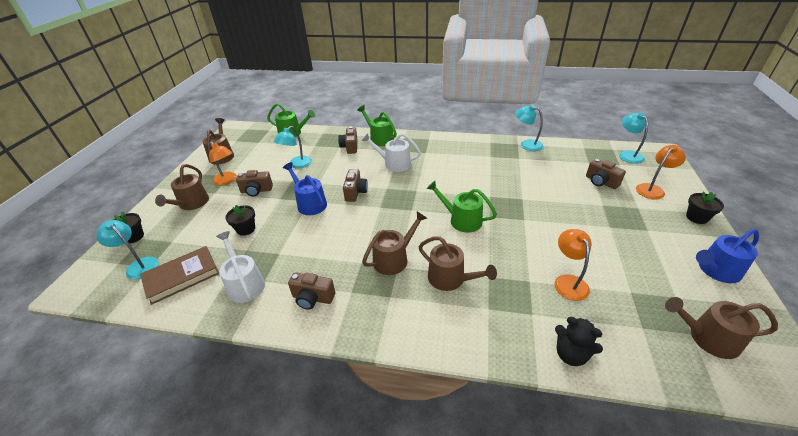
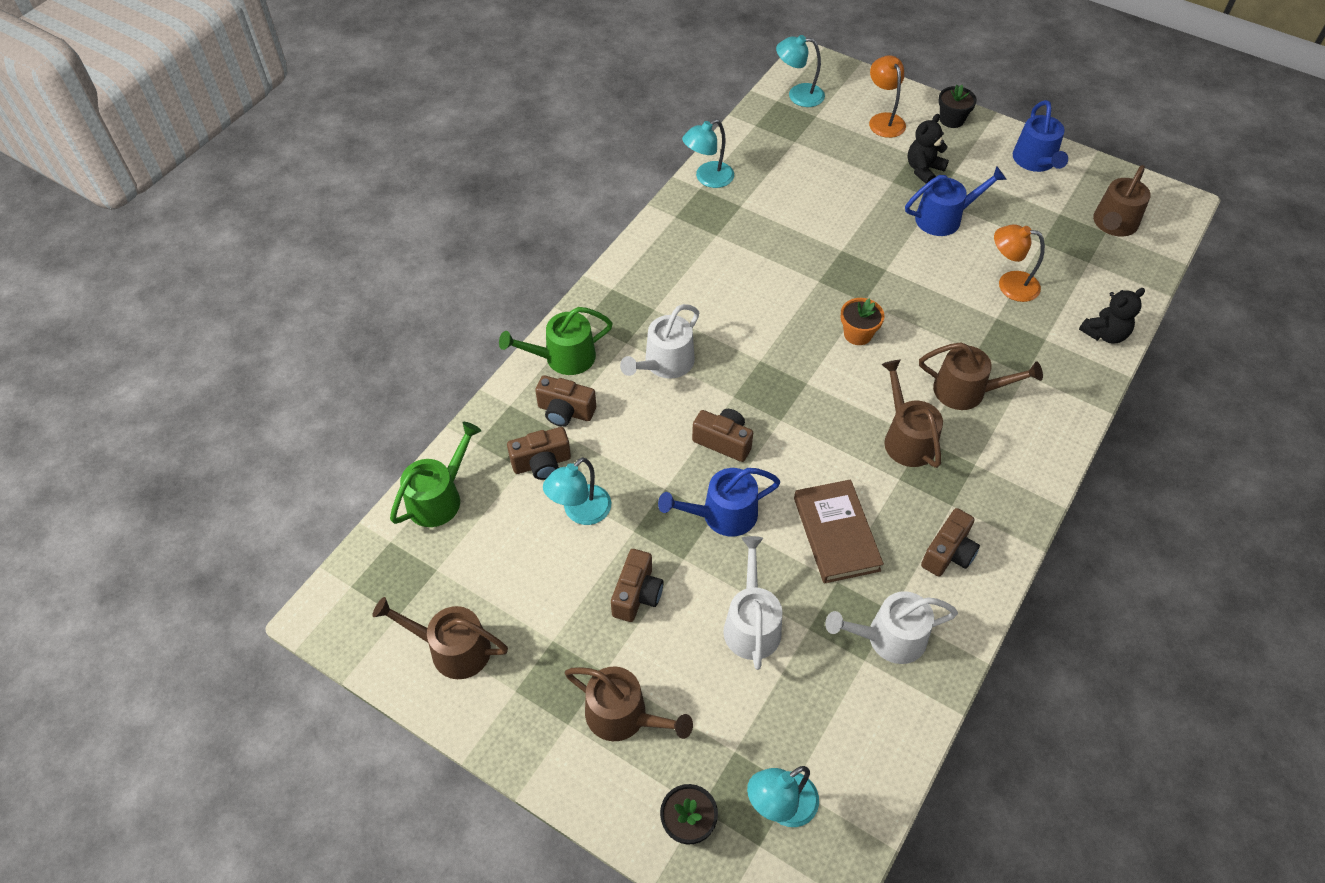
camera: 70 degrees left, 15 degrees up
(182, 276) = (838, 731): brown book -> brown book (836, 534)
(227, 181) = (571, 644): orange lamp -> none
(246, 229) = (751, 624): black flower pot -> white watering can
(297, 165) = (580, 512): turquoise lamp -> turquoise lamp turned 75 degrees clockwise
(450, 279) = (966, 391): brown watering can -> brown watering can turned 45 degrees clockwise
(461, 220) = (857, 334): green watering can -> orange flower pot
(596, 234) = (944, 218): none -> blue watering can
(601, 182) = (845, 156): brown camera -> brown camera (542, 463)
(630, 215) = (923, 170): none -> black teddy bear

